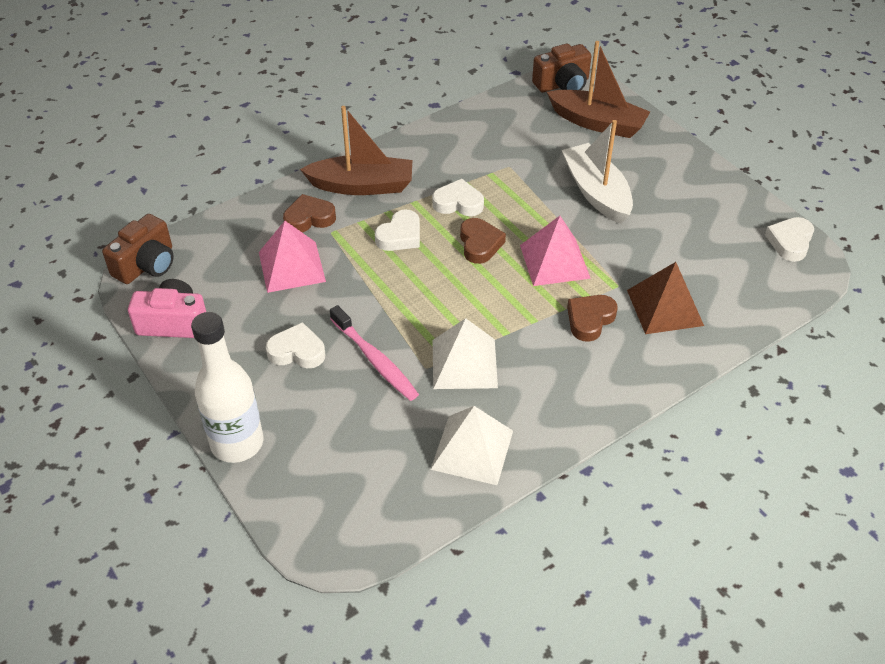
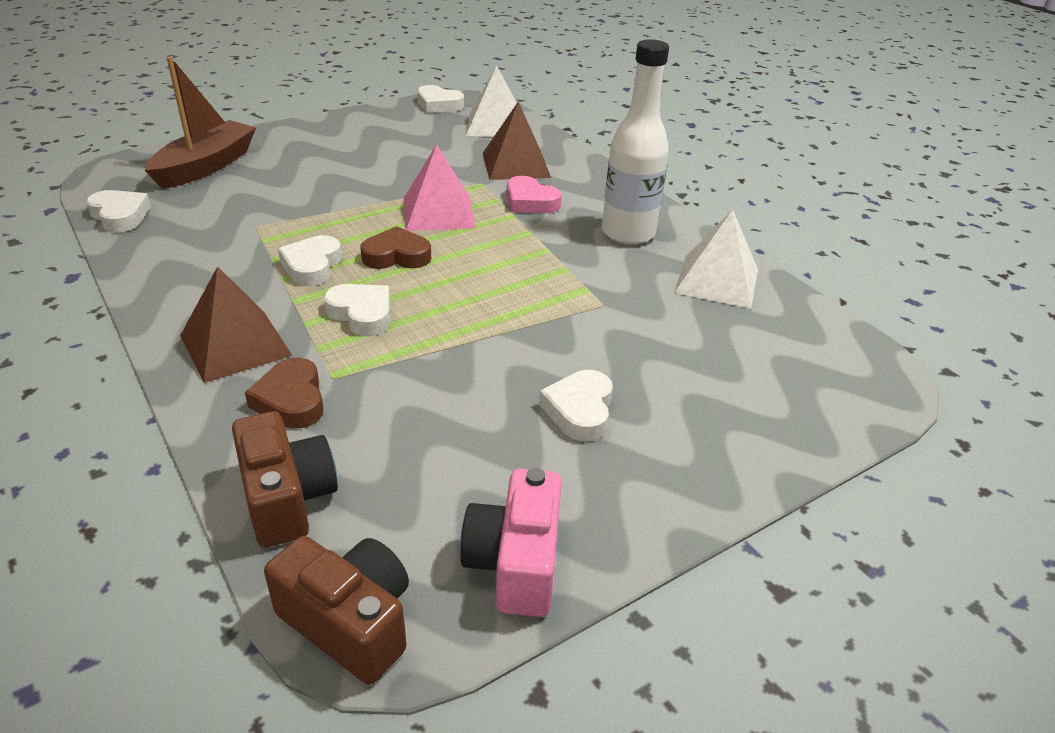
camera: 90 degrees left, 10 degrees down
(237, 443) = (756, 467): white bottle -> white bottle (628, 233)
(291, 266) = (401, 418): pink pyramid -> none
(362, 186) = (235, 345): brown boat -> brown pyramid
(375, 360) = (592, 342): pink toothbrush -> none
(464, 363) = (595, 278): white pyramid -> white pyramid (495, 125)
(510, 102) = (120, 216): none -> white heart
(562, 84) = (111, 179): brown camera -> brown camera (287, 498)
(590, 320) = (530, 202): brown heart -> pink heart
(596, 192) = (332, 179): white boat -> none

